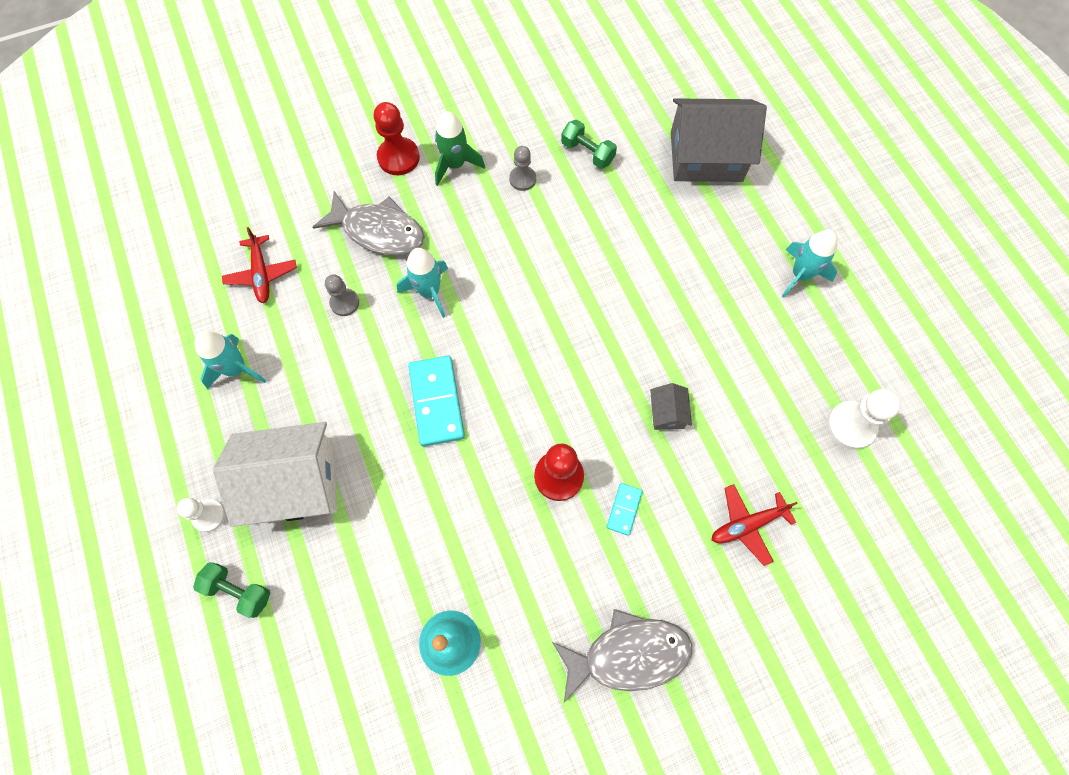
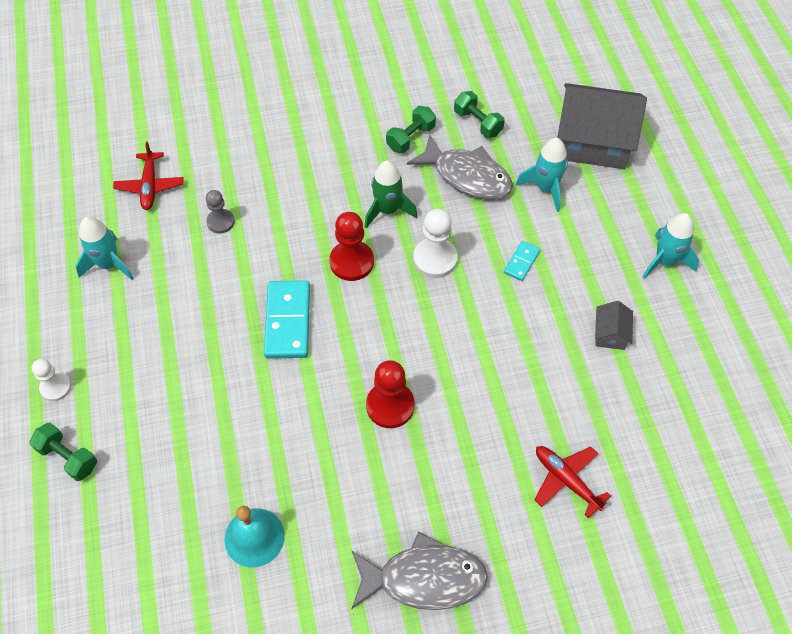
camera: 10 degrees right, 10 degrees down
(295, 482) = (140, 371): white house -> none
(378, 231) = (265, 164): grey fish -> grey fish (467, 176)
(398, 158) = (298, 103): red pawn -> red pawn (351, 262)
(429, 292) = (302, 224): turquoise rocket -> turquoise rocket (545, 188)
(455, 165) = (350, 117): green rocket -> green rocket (388, 210)
(522, 179) = (410, 138): grey pawn -> green dumbbell
(624, 509) = (447, 446): turquoise domino -> turquoise domino (521, 262)
(667, 413) = (507, 365): grey house -> grey house (610, 333)
(747, 525) = (566, 480): red plane -> red plane turned 60 degrees clockwise
(850, 426) = (688, 406): white pawn -> white pawn (435, 259)

